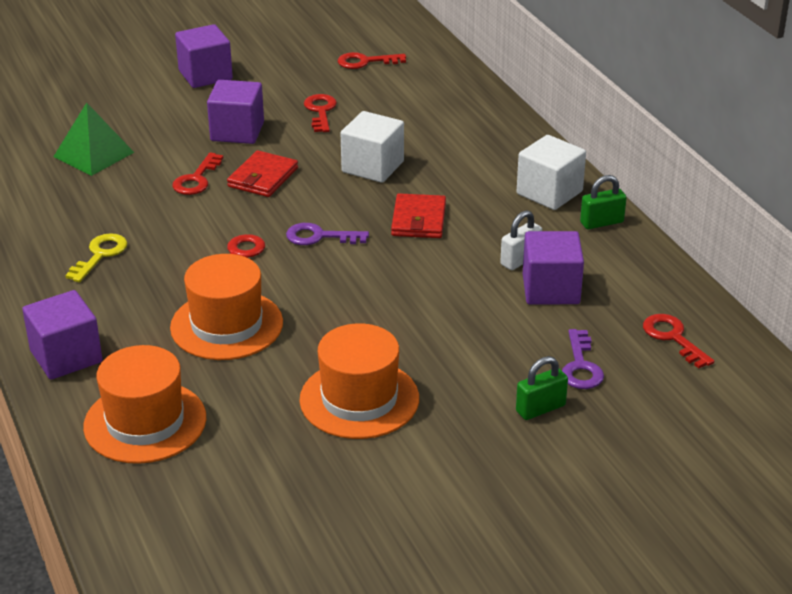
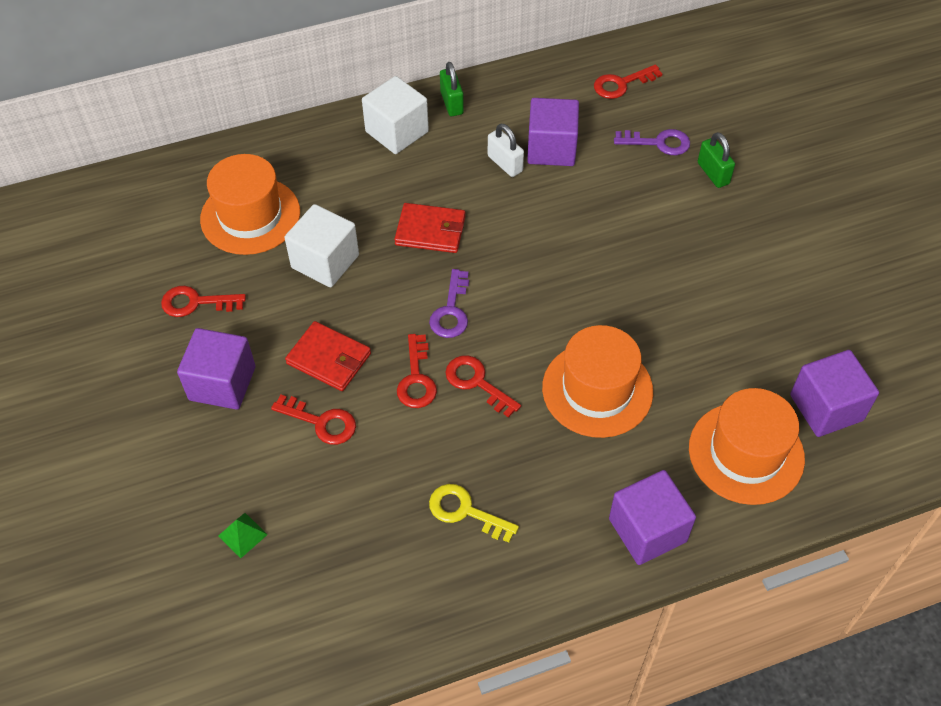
camera: 85 degrees left, 20 degrees up
(93, 154) = (243, 535): green pyramid -> green pyramid, size x0.49
(205, 75) = (72, 419): purple cube -> purple cube (826, 407)
(359, 399) = (706, 290): orange hat -> orange hat (250, 216)
(365, 62) = (90, 256): red key -> red key (416, 378)

